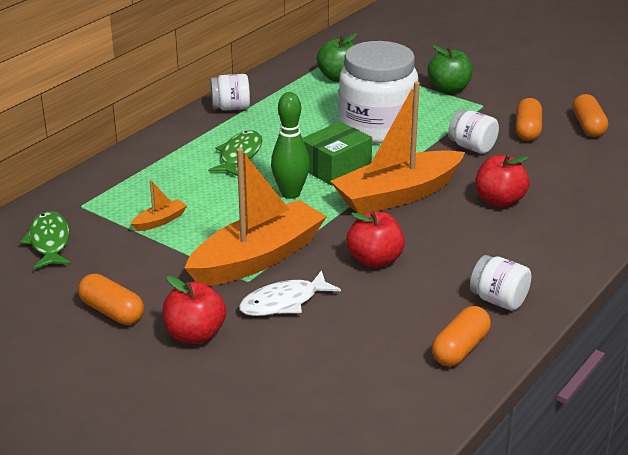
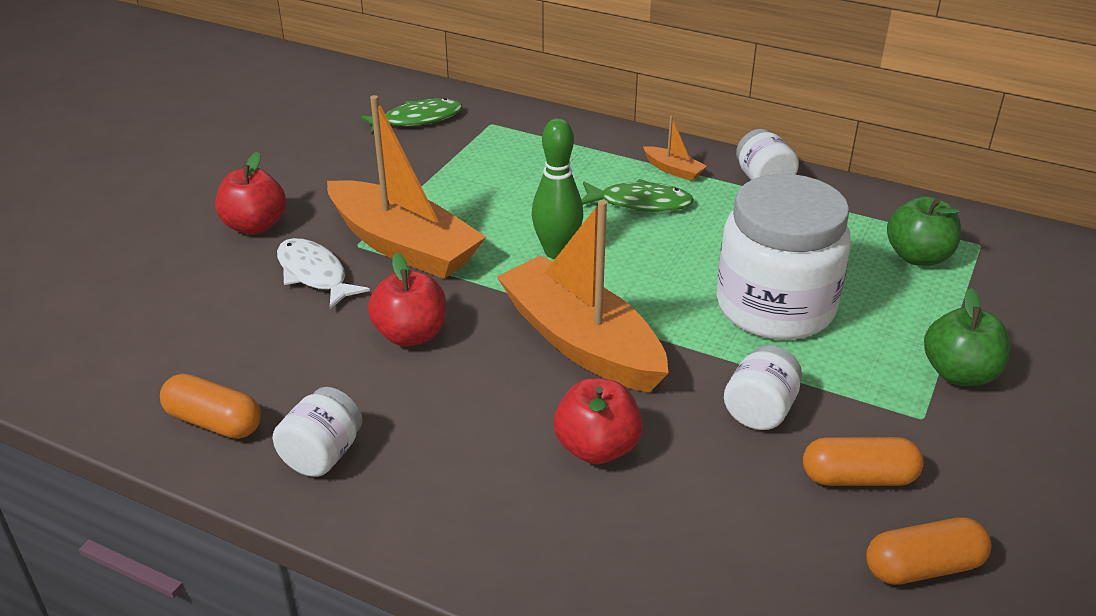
camera: 80 degrees right, 5 degrees up
(112, 312) = (296, 173): orange capsule -> none
(160, 221) = (470, 173): orange boat -> orange boat (673, 170)
(335, 167) = (638, 281): green box -> none

